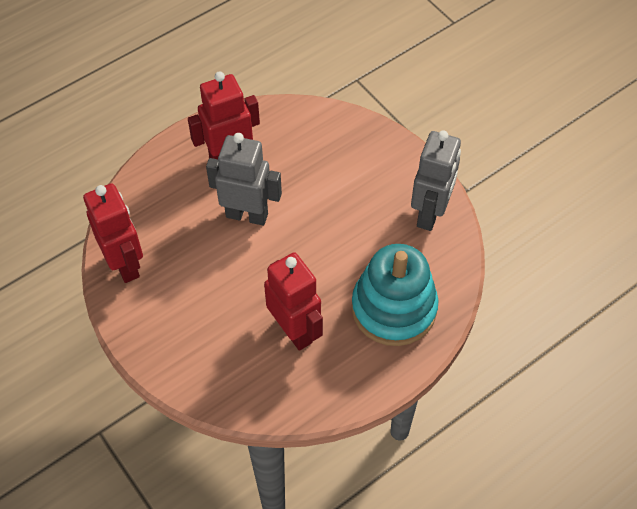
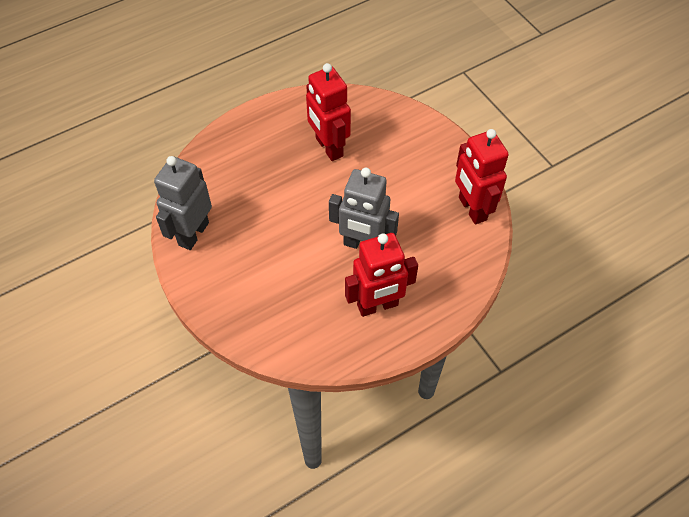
camera: 175 degrees left, 0 degrees up
(394, 308) = (245, 158): turquoise stacking toy -> none

